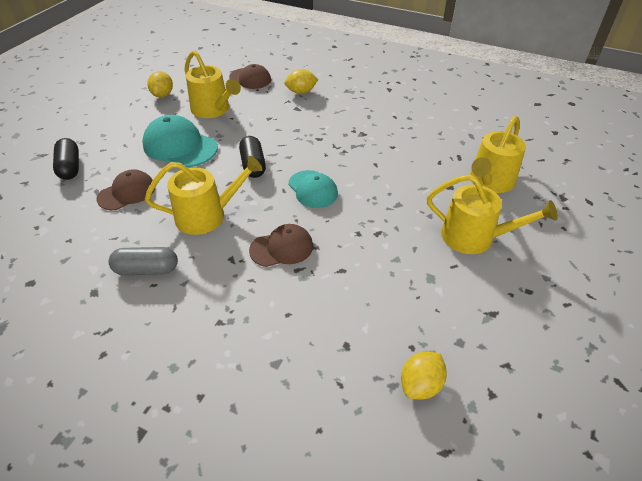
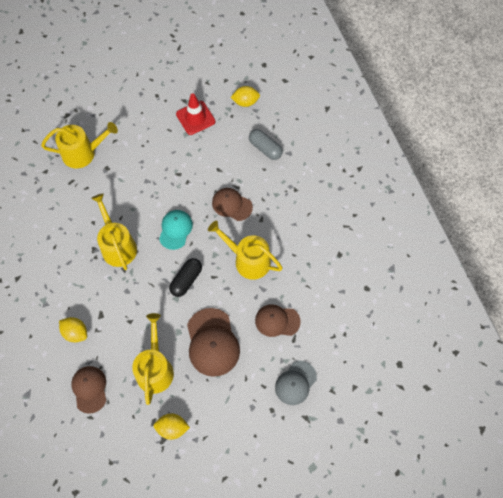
camera: 135 degrees left, 20 degrees up
(70, 167) = (295, 383): black capsule -> grey cap
(146, 269) = (306, 248): grey capsule -> grey capsule (265, 148)
(162, 95) = (172, 428): yellow lemon -> yellow lemon turned 45 degrees clockwise
(180, 146) = (212, 342): turquoise cap -> brown cap
(448, 304) = (195, 118): none -> red traffic cone
(474, 237) = (140, 134): yellow watering can -> yellow watering can (118, 246)

